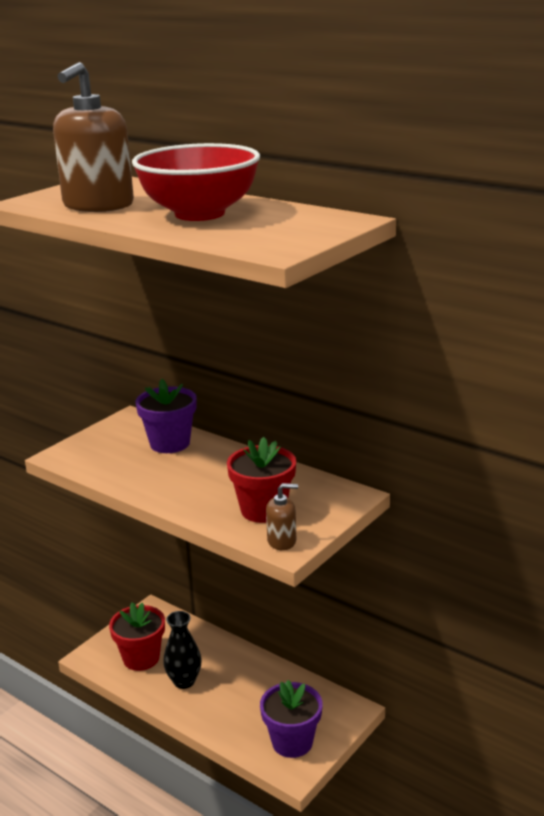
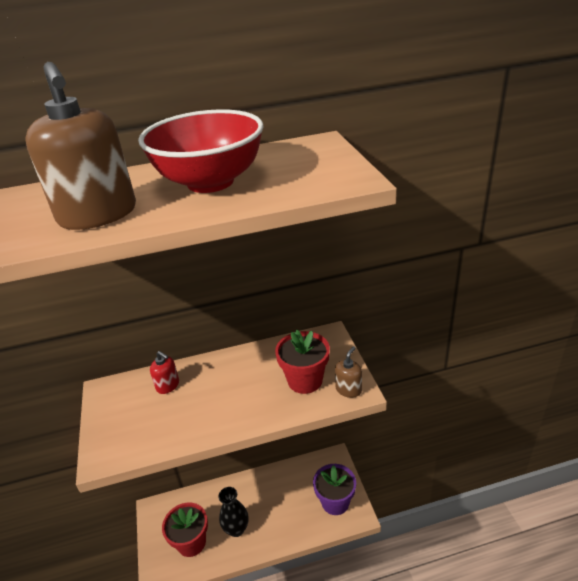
camera: 50 degrees left, 10 degrees up
(170, 443) = (168, 385): purple flower pot -> red soap dispenser

